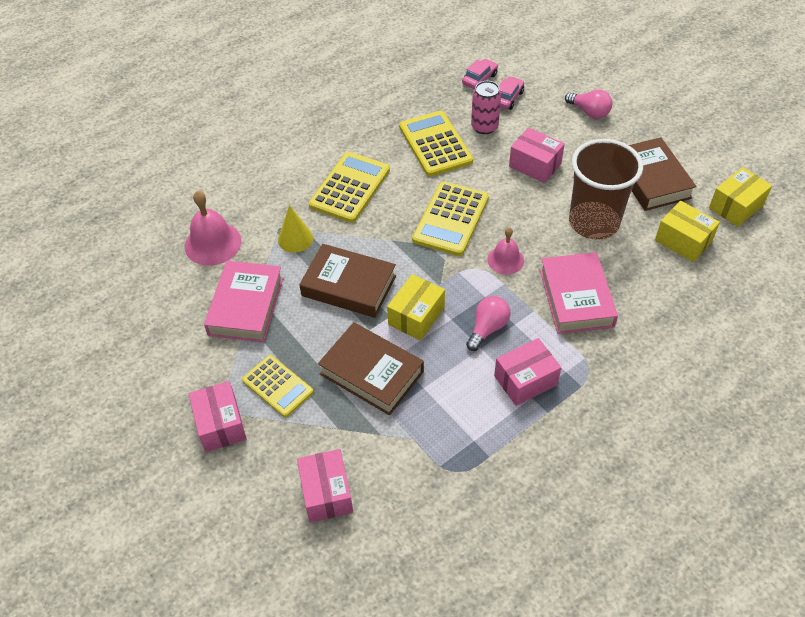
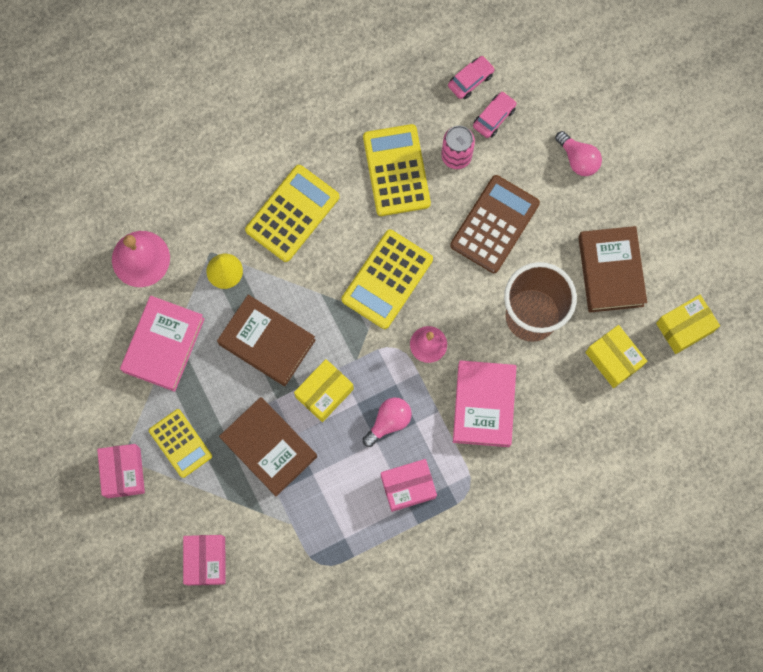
camera: 10 degrees right, 25 degrees up
(535, 165) = (494, 224): pink box -> brown calculator

